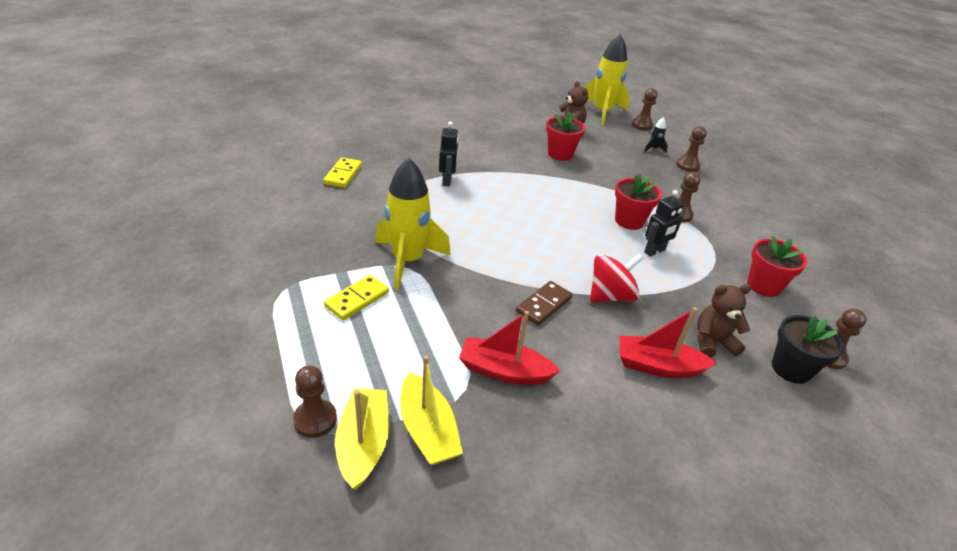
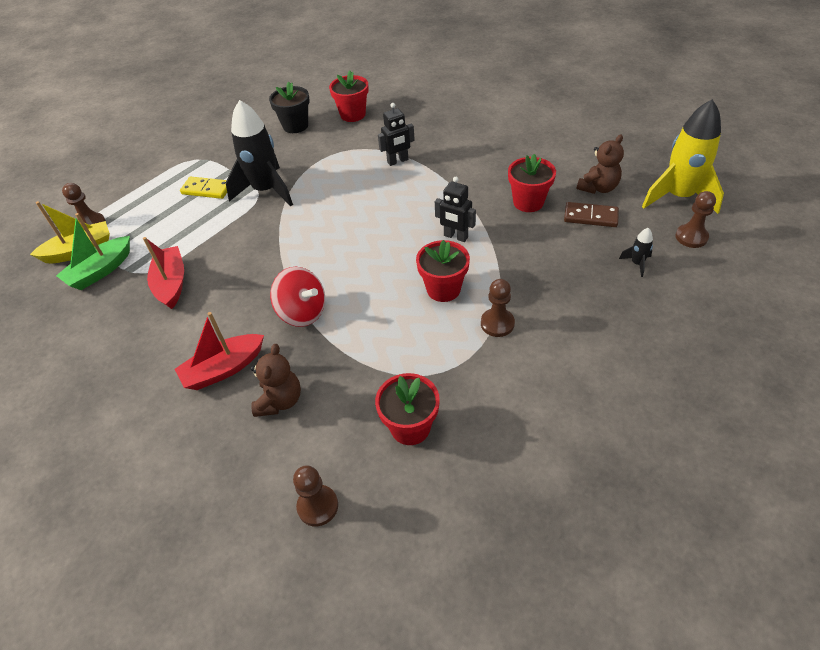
camera: 70 degrees right, 10 degrees up
(343, 174) = (353, 115): yellow domino -> red flower pot
(407, 261) = (266, 191): yellow rocket -> black rocket
(427, 430) = (100, 271): yellow boat -> green boat
(543, 305) = (261, 277): brown domino -> brown domino (590, 217)
(655, 251) = (402, 323): black robot -> black robot (455, 237)
(657, 366) = (224, 369): red boat -> red boat turned 105 degrees counterclockwise
(687, 165) = (630, 303): brown pawn -> none
(712, 342) = (280, 401): brown teddy bear -> brown teddy bear turned 45 degrees clockwise
(791, 369) = (275, 472): black flower pot -> black flower pot (295, 126)

